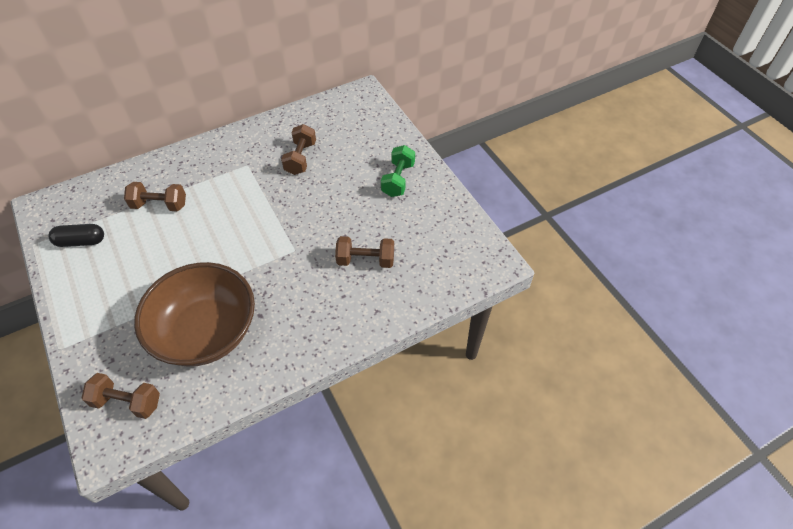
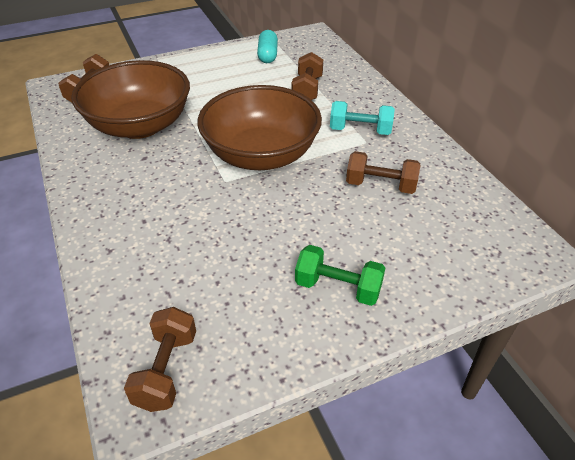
camera: 95 degrees right, 10 degrees down
(81, 241) = (267, 55): black capsule -> turquoise capsule
(230, 168) = (360, 130): none -> turquoise dumbbell
(260, 230) = (261, 155): none -> brown bowl
(365, 260) = (192, 243): brown dumbbell -> brown dumbbell (166, 370)

